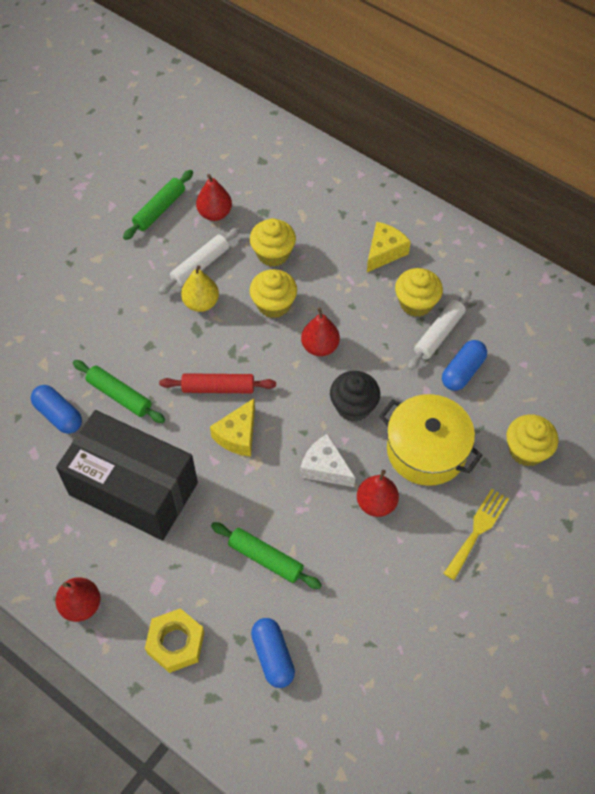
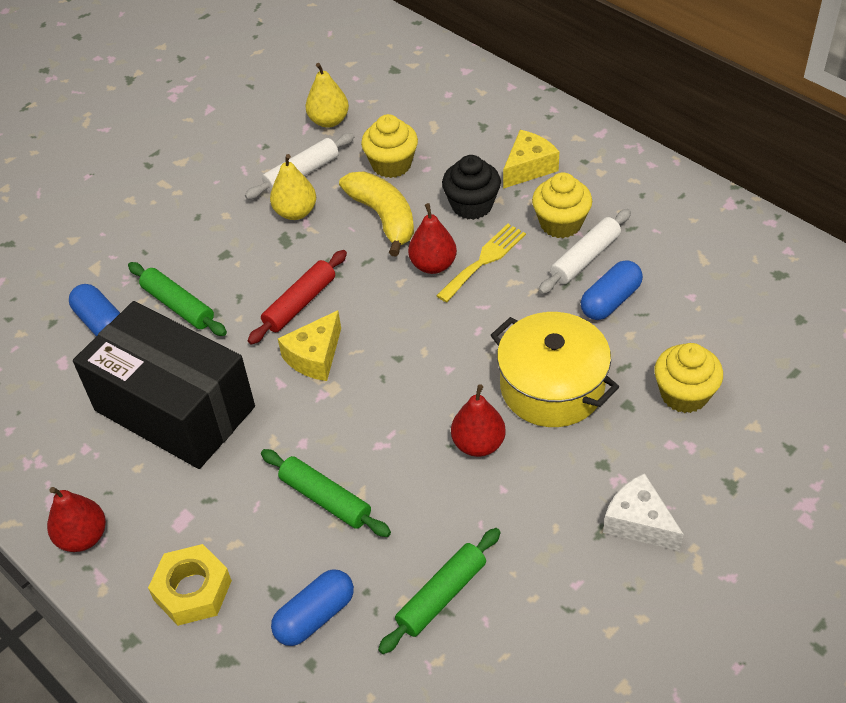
camera: 10 degrees right, 10 degrees down
(159, 209) = (264, 115): green rolling pin -> green rolling pin (442, 596)
(215, 213) = (329, 121): red pear -> yellow pear
(218, 388) = (300, 303): red rolling pin -> red rolling pin turned 60 degrees counterclockwise
(273, 304) = (383, 217): yellow cupcake -> yellow banana
(273, 656) = (315, 616): blue capsule -> blue capsule turned 60 degrees clockwise
(325, 468) = (418, 399): white cheese -> white cheese (638, 522)
(353, 406) = (465, 332): black cupcake -> black cupcake (472, 205)
(477, 530) = (608, 484): yellow fork -> yellow fork (484, 260)

